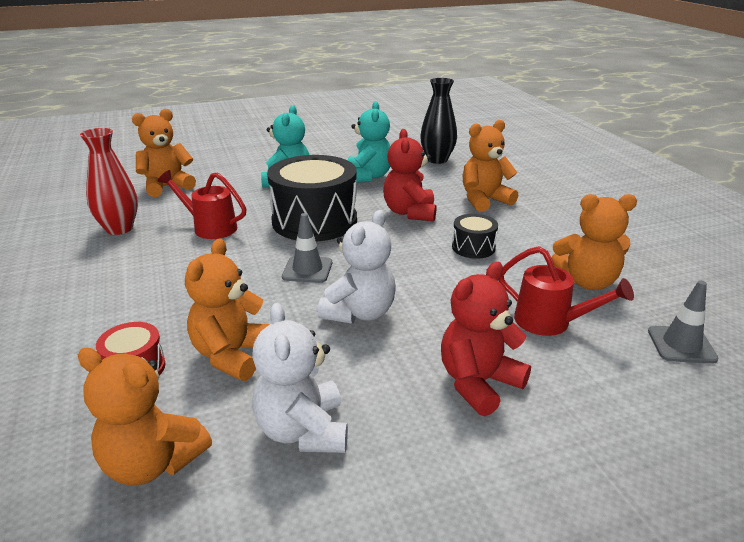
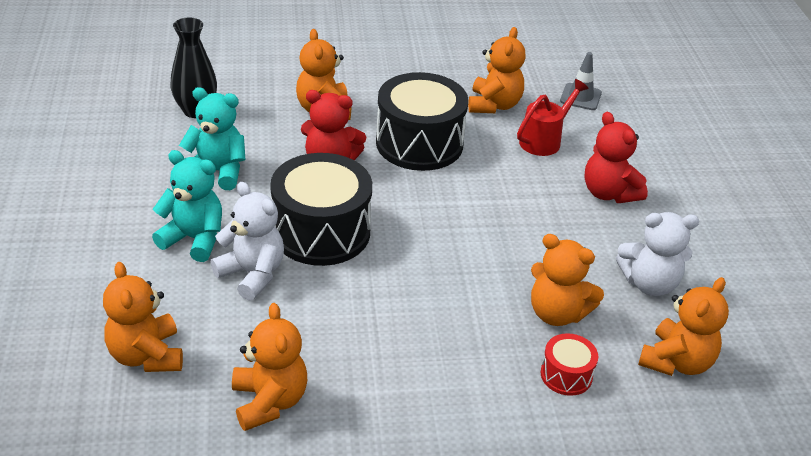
camera: 80 degrees left, 10 degrees up
(119, 228) = (269, 401): red vase -> orange teddy bear
(209, 227) = (302, 317): red watering can -> none
(307, 270) = (427, 251): grey traffic cone -> none
(360, 313) = (510, 231): white teddy bear -> white teddy bear (252, 274)
(473, 247) = (419, 143): black drum -> black drum, size x2.14

